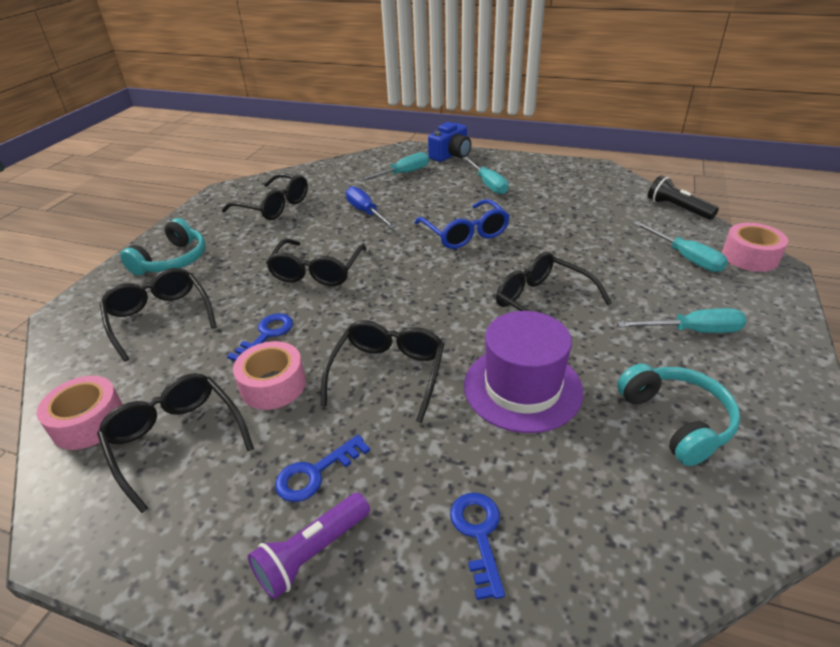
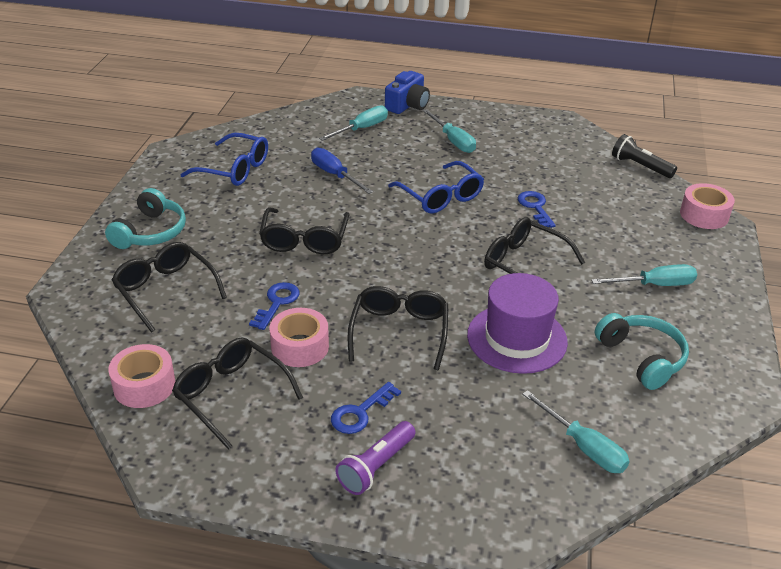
camera: 10 degrees left, 0 degrees up
(274, 206) = (234, 169): black glasses -> blue glasses
(478, 535) = (499, 446): blue key -> blue key (535, 207)
(685, 258) = (648, 217): turquoise screwdriver -> turquoise screwdriver (583, 447)

